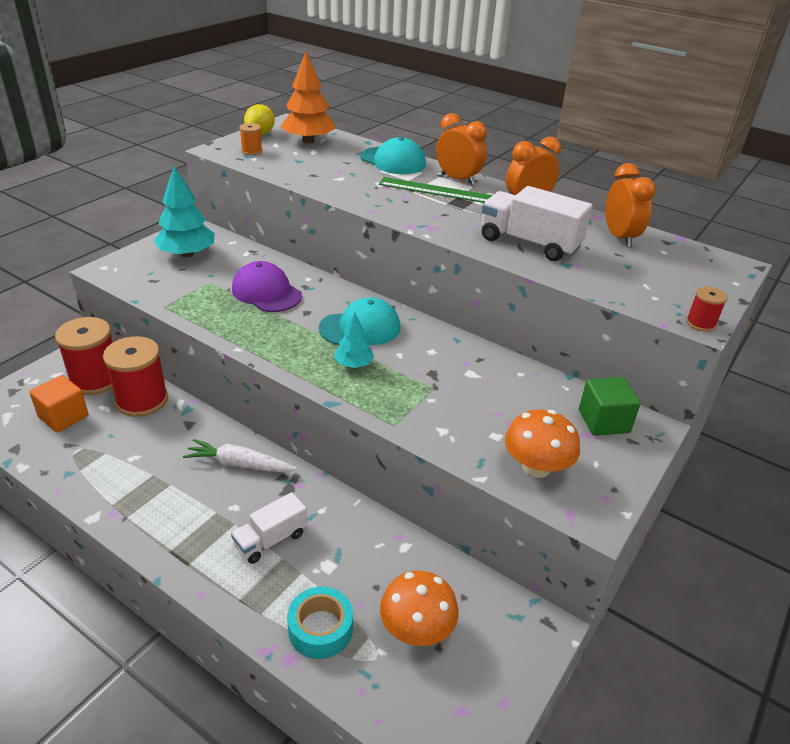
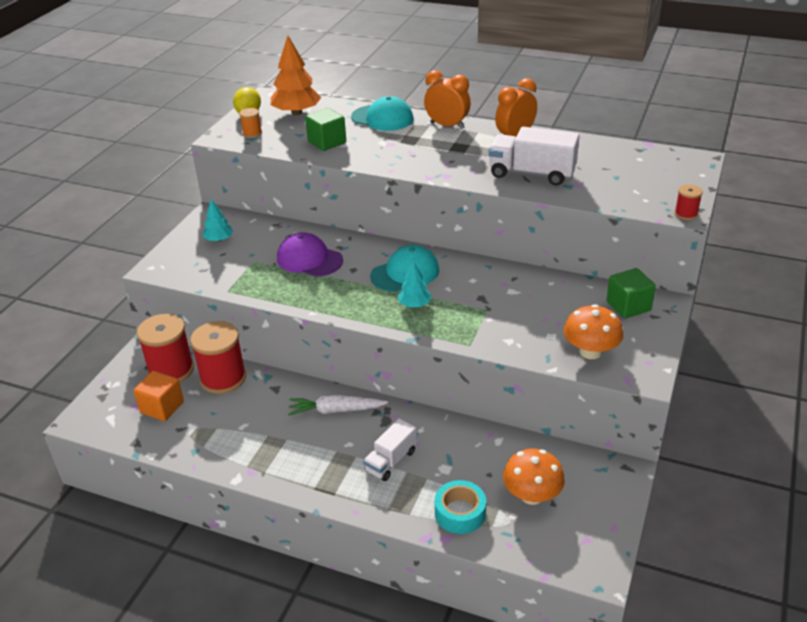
camera: 10 degrees left, 0 degrees up
(187, 254) = (219, 240): turquoise tree -> turquoise tree, size x0.56
(322, 172) = (327, 142): none -> green cube
(436, 190) = (433, 140): green ruler -> none
(619, 238) = (601, 153): orange clock -> none

